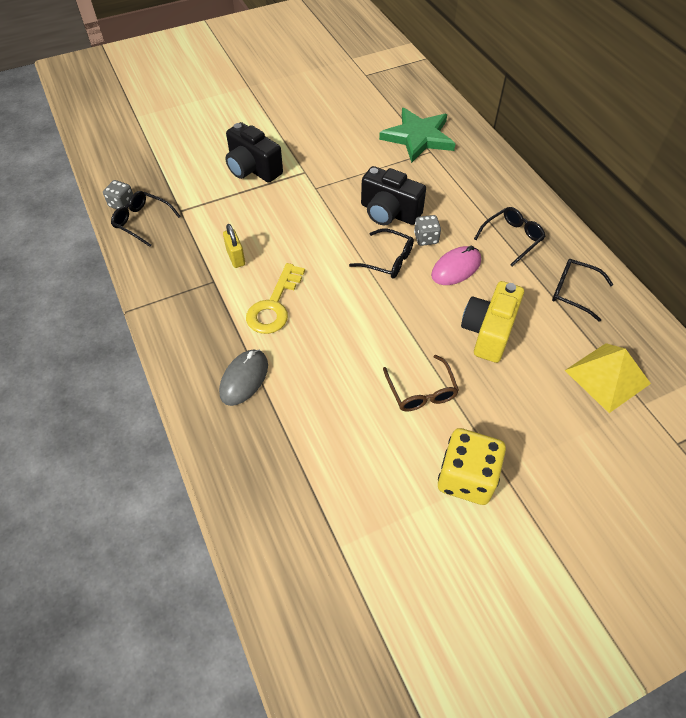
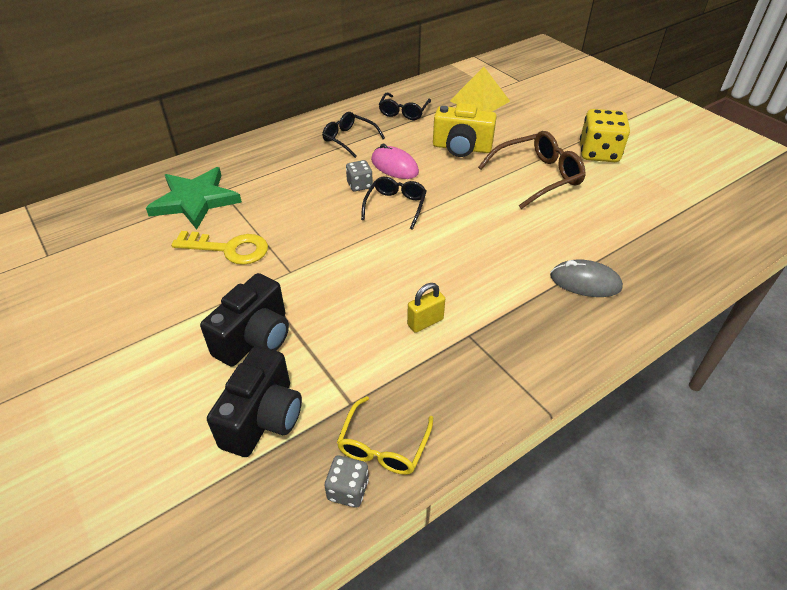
camera: 100 degrees left, 10 degrees down
(142, 221) = (383, 446): black glasses -> yellow glasses
(274, 305) = (484, 276): yellow key -> yellow key (228, 249)
(389, 213) = (326, 211): black camera -> black camera (263, 418)
(421, 391) = (537, 176): brown glasses -> brown glasses, size x1.55

